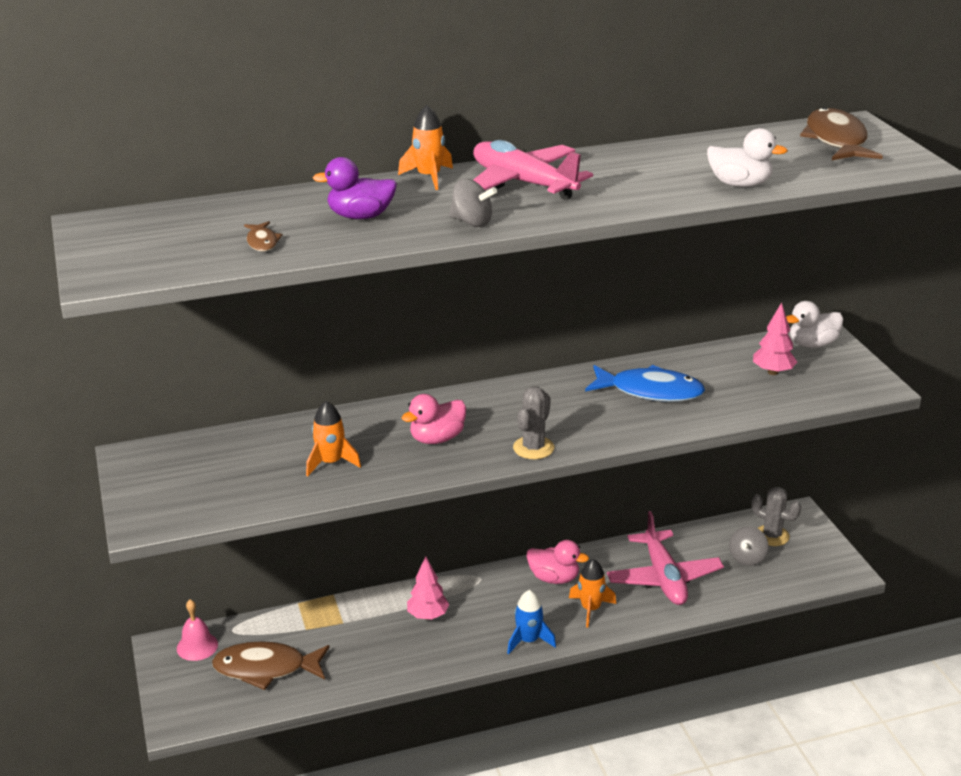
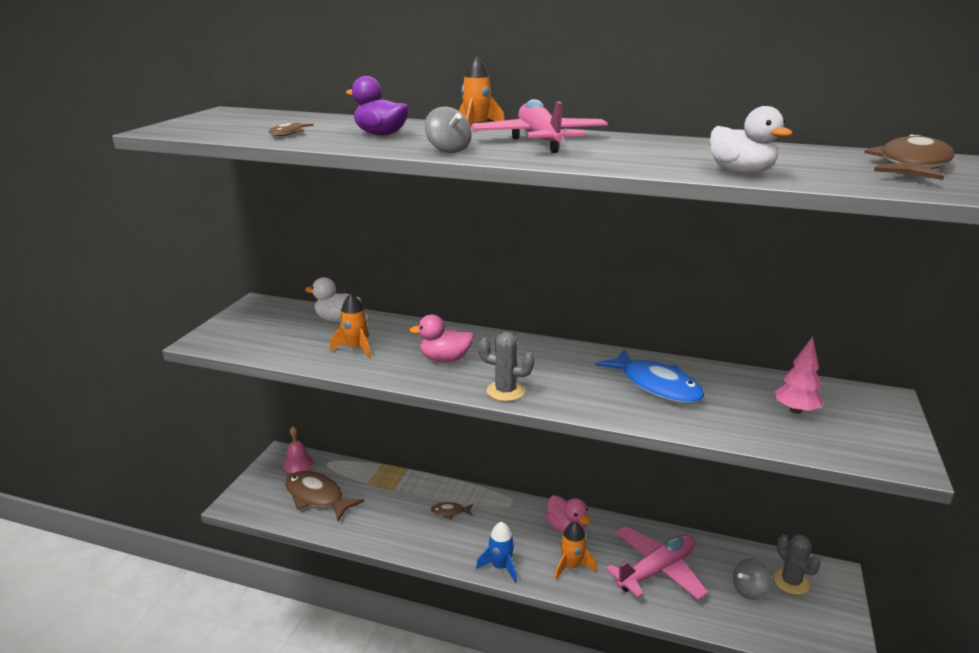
camera: 35 degrees right, 5 degrees down
(428, 616) = (450, 512): pink tree -> brown fish
(533, 448) = (505, 391): grey cactus -> grey cactus turned 45 degrees clockwise
(663, 578) = (656, 570): pink plane -> pink plane turned 150 degrees counterclockwise
(812, 344) = (865, 401): white duck -> white duck (337, 319)

